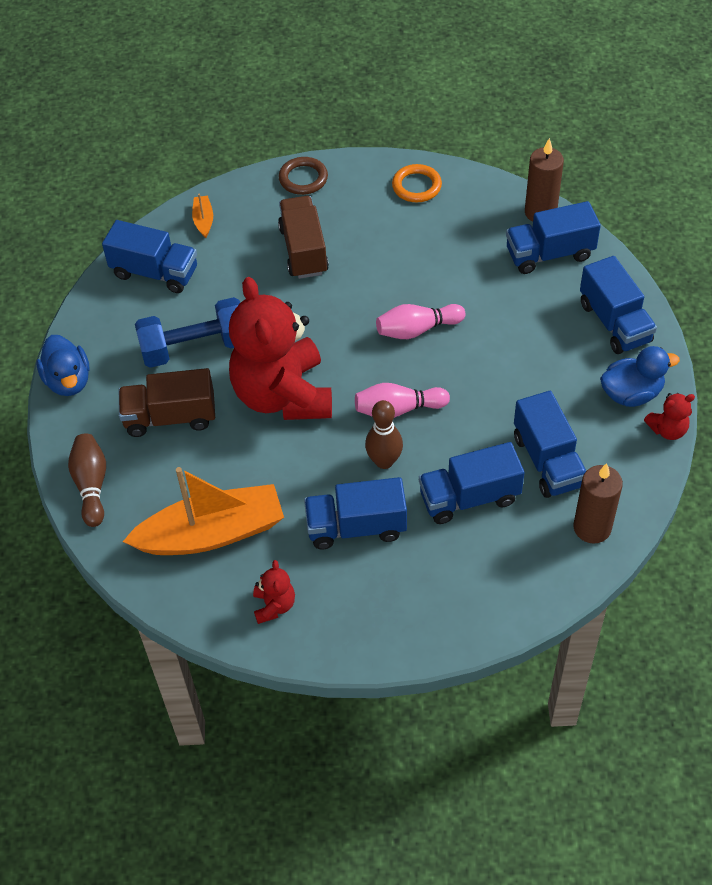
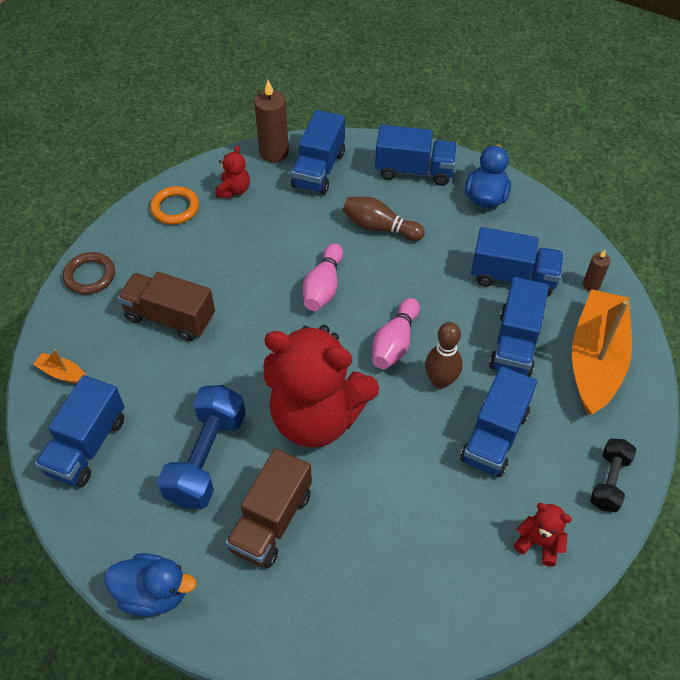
camera: 60 degrees left, 0 degrees up
(91, 485) = (300, 636): brown bowling pin -> brown bowling pin (379, 227)
(155, 272) = (87, 445): blue truck -> blue truck turned 150 degrees clockwise
(211, 533) = (429, 554): orange boat -> orange boat (595, 359)
(372, 633) = (609, 481): none -> black dumbbell
(592, 528) = (591, 285): brown candle -> brown candle, size x0.53
(667, 430) = (532, 196): red teddy bear -> red teddy bear (234, 190)

